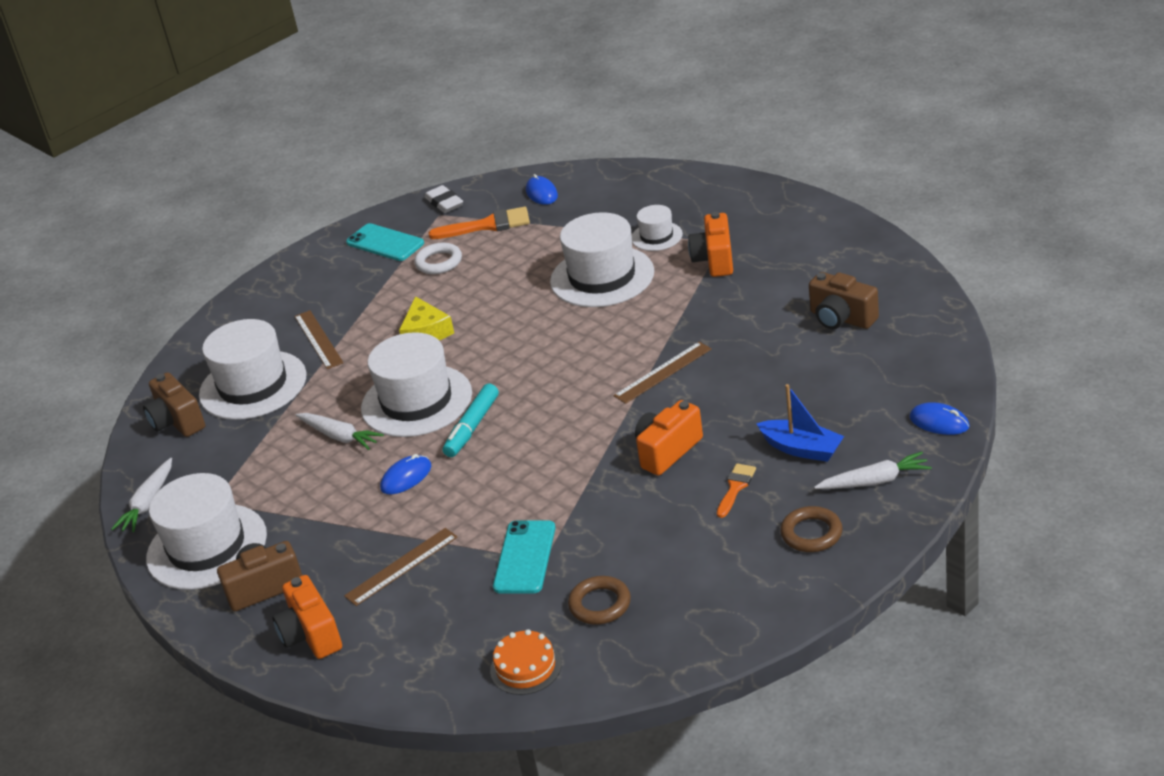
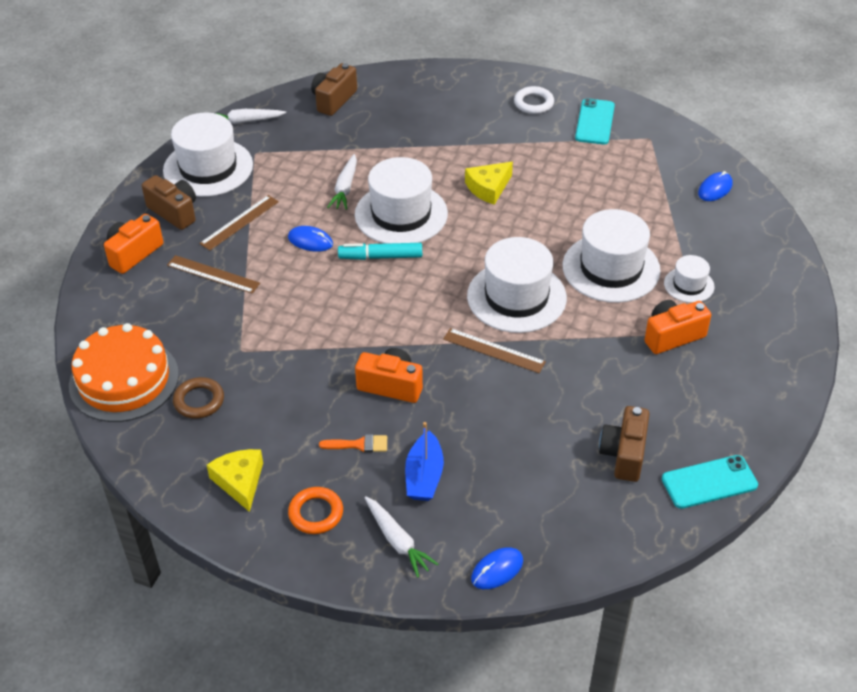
camera: 60 degrees right, 10 degrees up
(253, 385) = (387, 121): white hat -> white hat (516, 297)
(318, 339) = (455, 133): brown ruler -> brown ruler (239, 222)
(439, 262) = (584, 162): white ring -> white ring (533, 103)
(444, 203) = (668, 135): white eraser -> none
(487, 225) = (650, 172): orange brush -> none
(525, 557) = (240, 339): turquoise phone -> turquoise phone (709, 482)
(526, 667) = (124, 380): orange cake -> orange cake, size x1.95
(738, 586) = (240, 481): none -> yellow cheese
(811, 533) = (316, 513): brown ring -> orange ring
(939, 422) = (497, 570): blue mouse -> blue mouse turned 45 degrees clockwise

